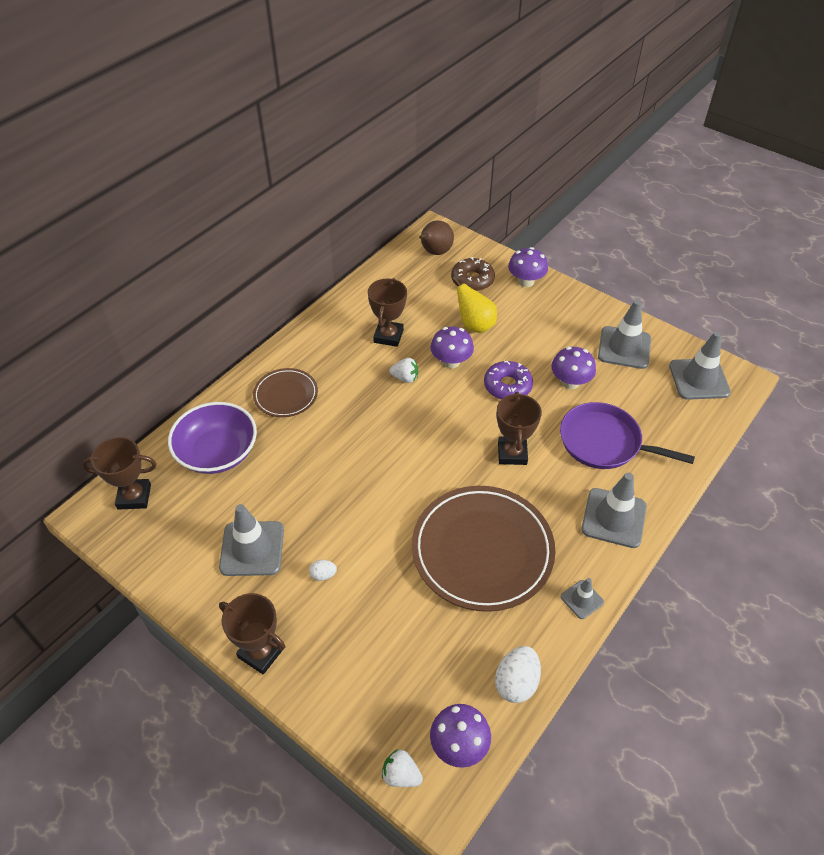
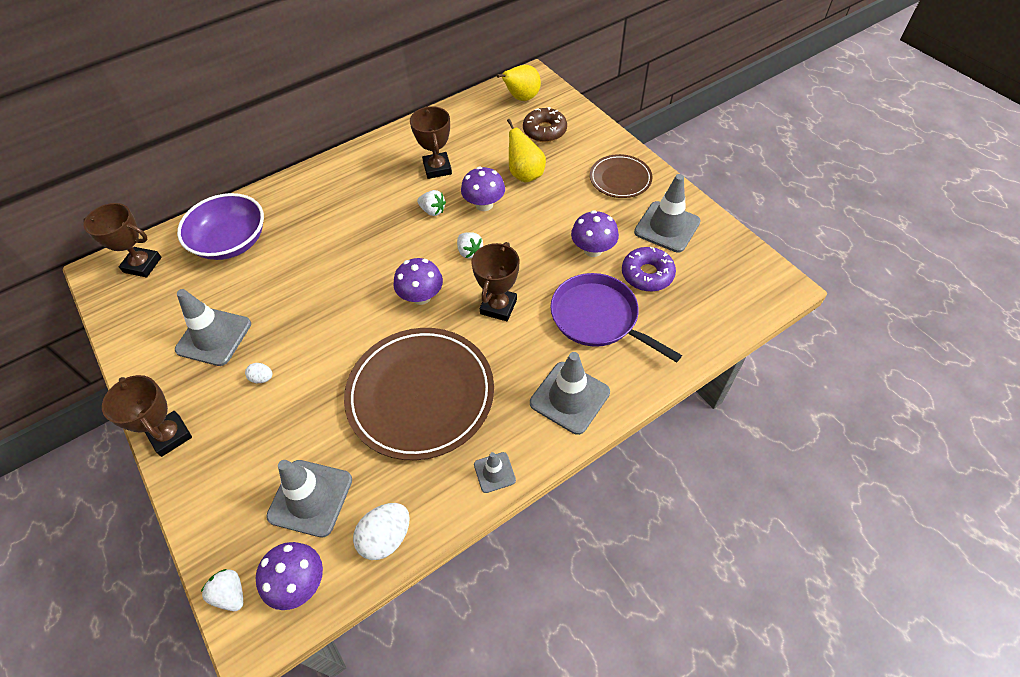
camera: 20 degrees right, 5 degrees up
(286, 395) = (317, 203): brown plate -> brown plate (620, 179)
(388, 336) = (437, 168): brown trophy -> brown trophy turned 45 degrees counterclockwise
(435, 252) = (521, 98): brown pear -> yellow pear
(460, 409) = (469, 252): none -> white strawberry
(507, 386) = (527, 239): purple donut -> purple donut (647, 274)
(526, 281) = (597, 142): purple mushroom -> purple mushroom (421, 296)
(699, 379) = (733, 276): grey traffic cone -> grey traffic cone (310, 498)

